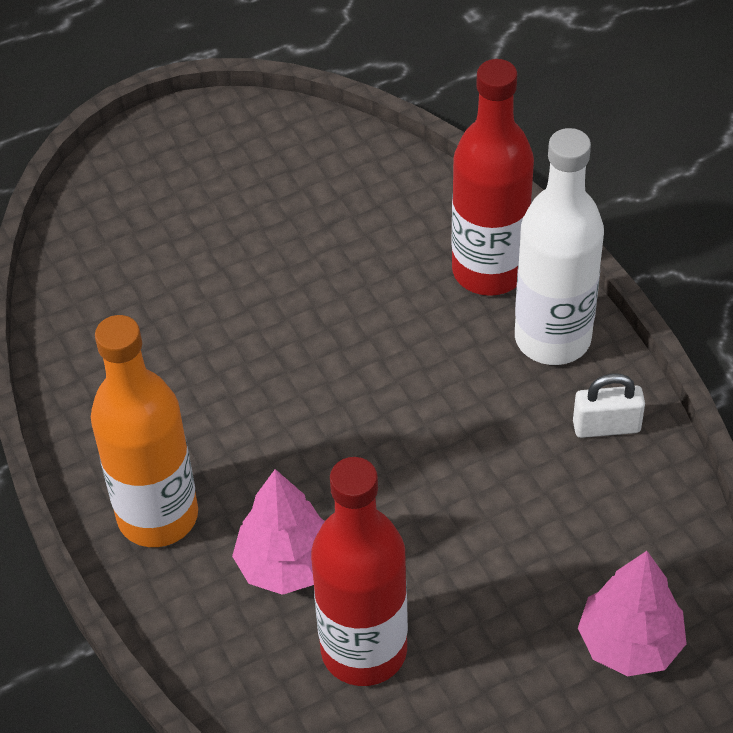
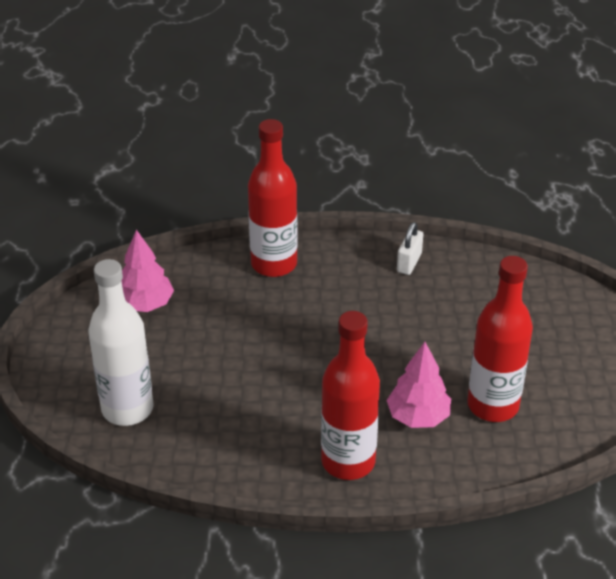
camera: 65 degrees left, 10 degrees down
(158, 516) = (348, 461): orange bottle -> red bottle
(552, 338) = (338, 259): white bottle -> white bottle (127, 409)
(630, 643) = (544, 306): pink tree -> pink tree (145, 304)

